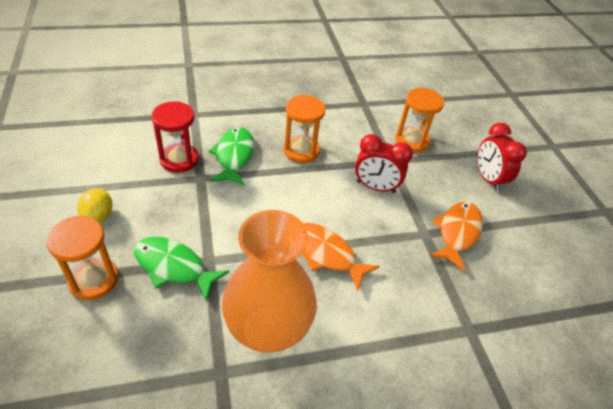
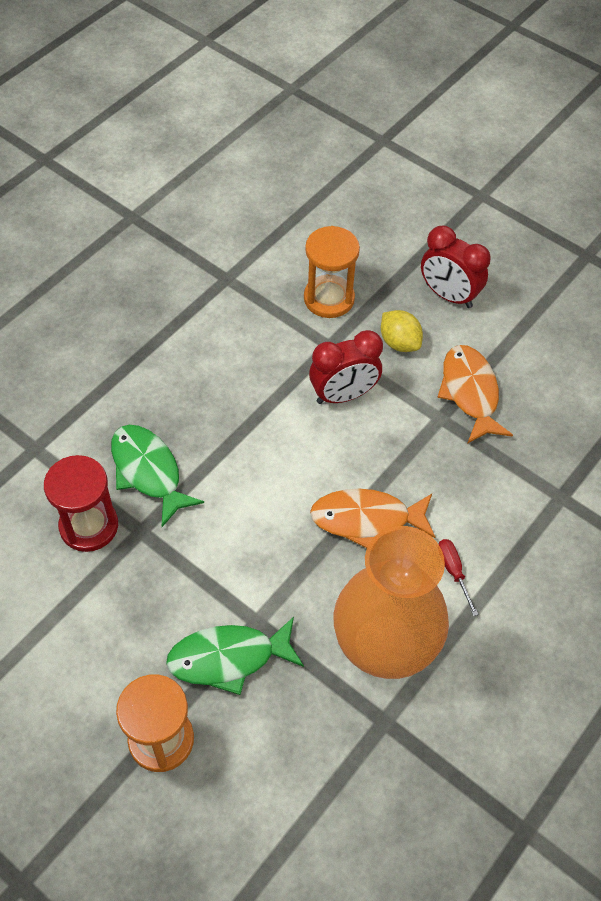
camera: 35 degrees left, 10 degrees up
(98, 216) = (79, 669): yellow lemon -> yellow lemon (399, 342)
(301, 151) = (218, 405): orange hourglass -> none
(352, 320) = (453, 572): none -> red screwdriver

